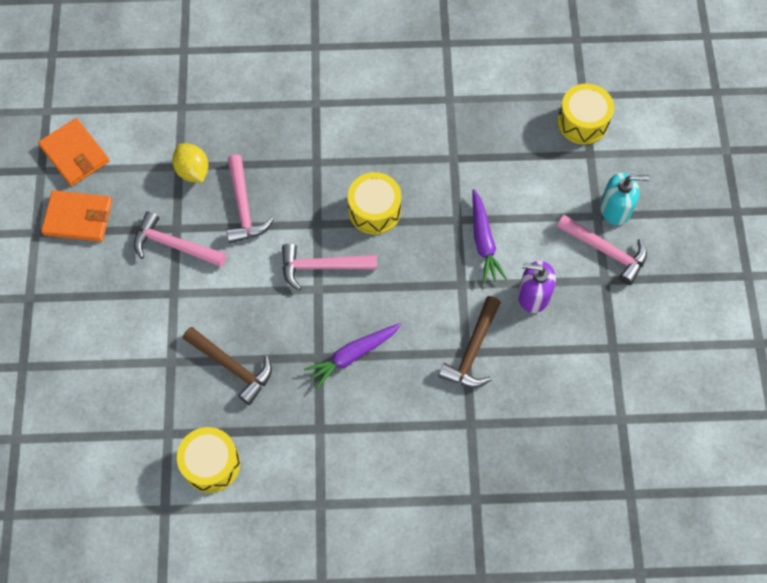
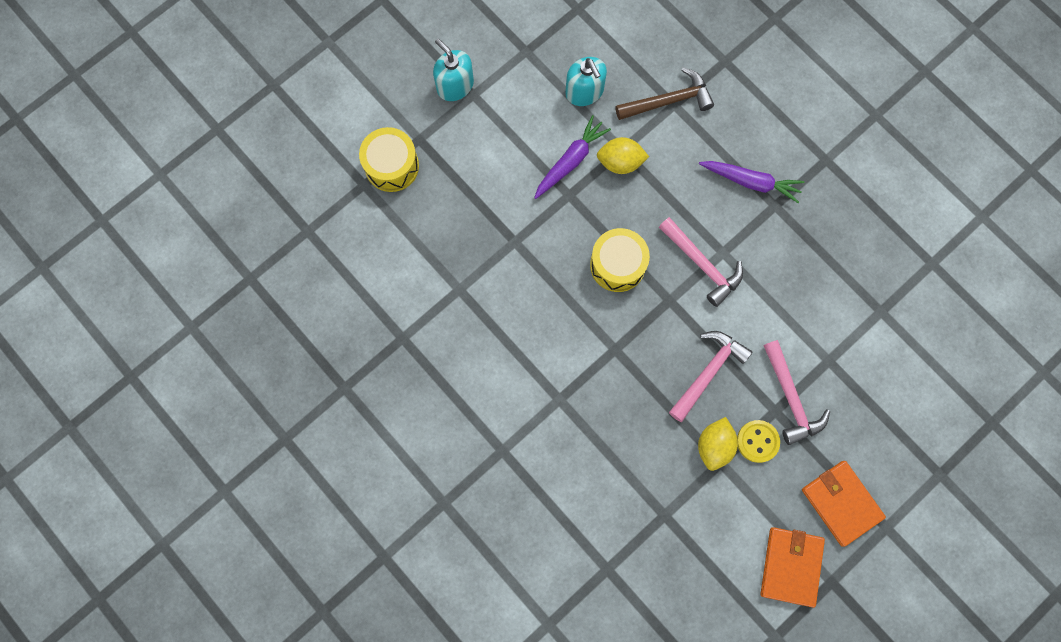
camera: 130 degrees left, 10 degrees up
(168, 200) = (757, 441): none -> yellow button
(211, 464) = (922, 212): yellow drum -> none
(232, 366) = (841, 262): brown hammer -> none
(452, 274) = (620, 162): none -> yellow lemon
(533, 295) = (584, 91): purple soap dispenser -> turquoise soap dispenser
(605, 251) = (500, 67): pink hammer -> none

